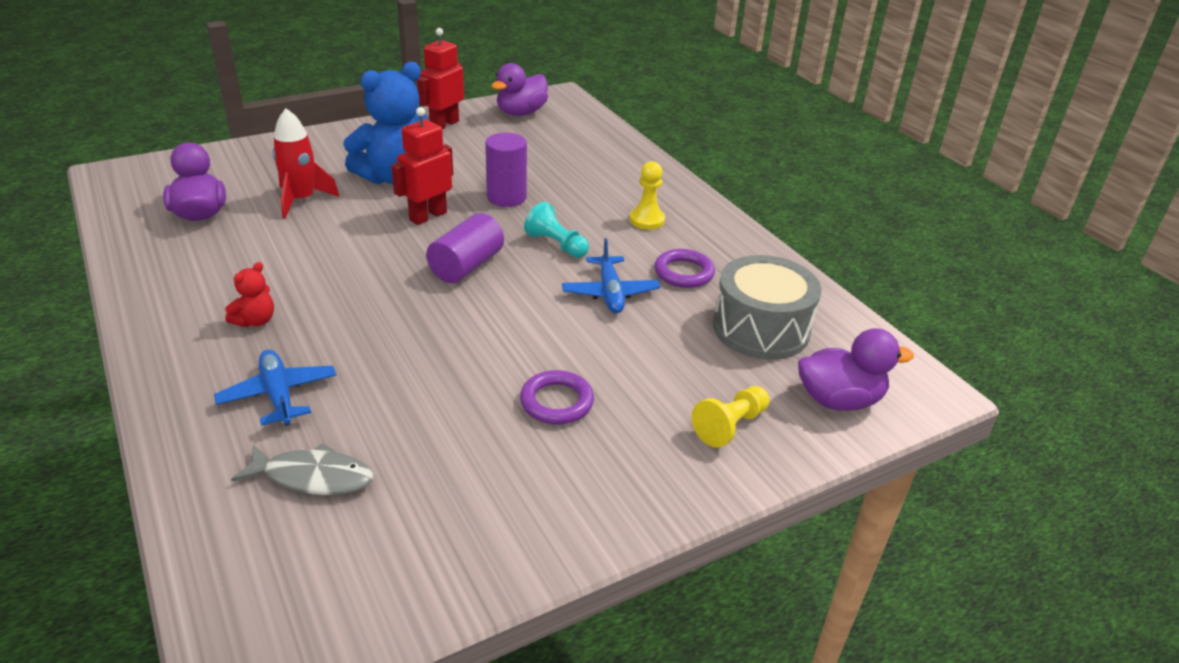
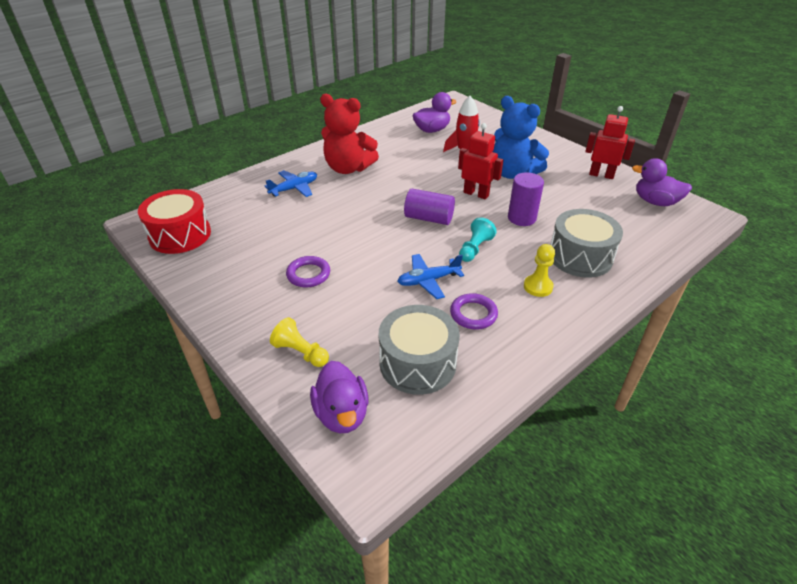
camera: 80 degrees right, 5 degrees up
(255, 321) = (348, 168): red teddy bear -> red teddy bear, size x2.30
(313, 477) = (241, 211): grey fish -> none
(348, 580) = (180, 235): none -> red drum
(602, 181) = (580, 257): none -> grey drum

